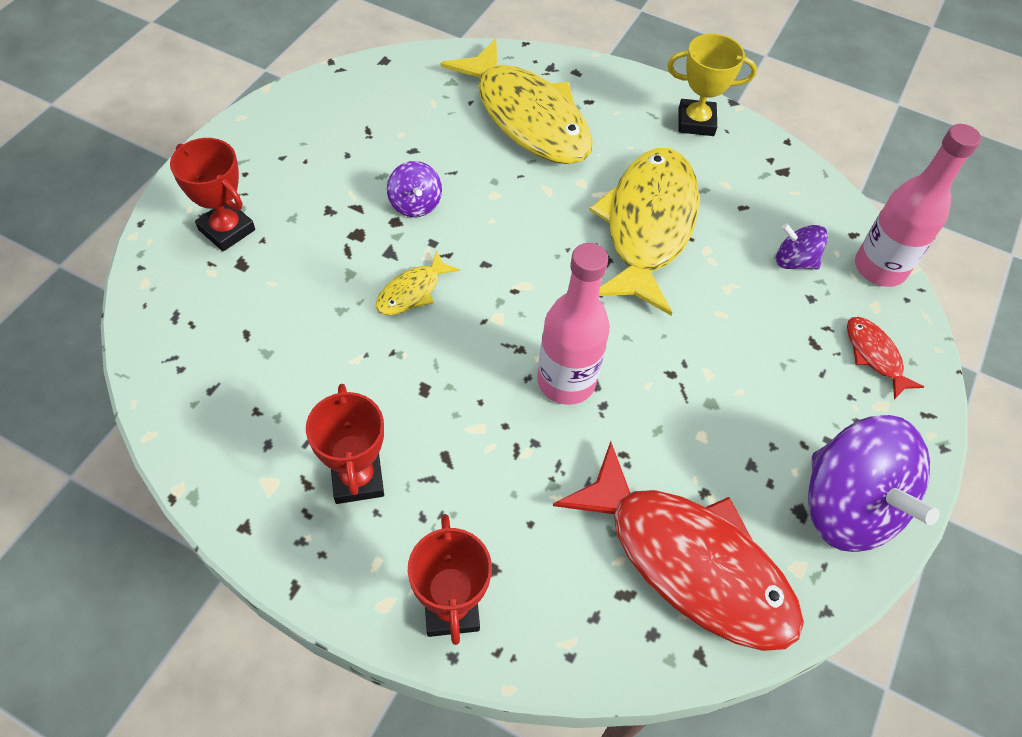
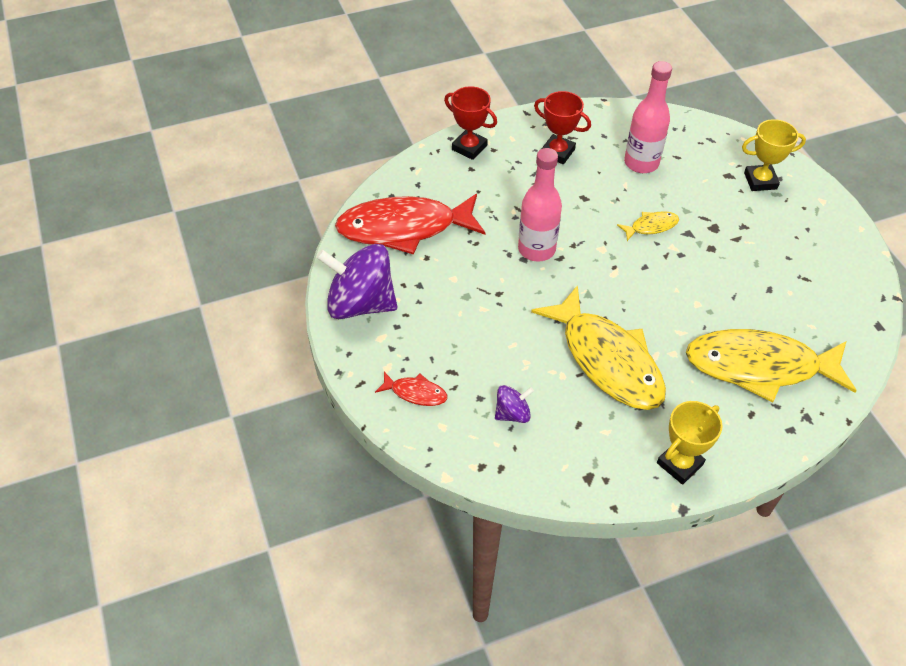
camera: 135 degrees right, 5 degrees down
(227, 230) = (760, 181): red trophy -> yellow trophy
(412, 292) = (651, 226): yellow fish -> yellow fish turned 75 degrees clockwise
(415, 204) = (718, 264): purple spinning top -> none
(879, 268) = (464, 456): pink bottle -> pink bottle (641, 163)

